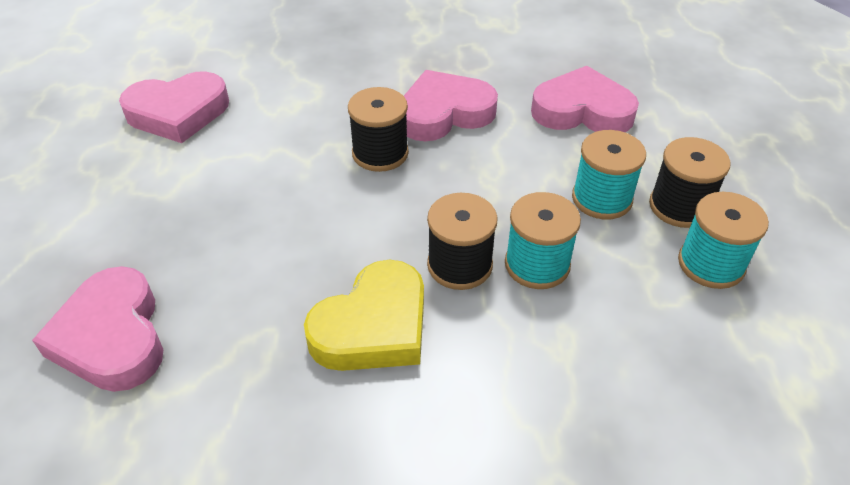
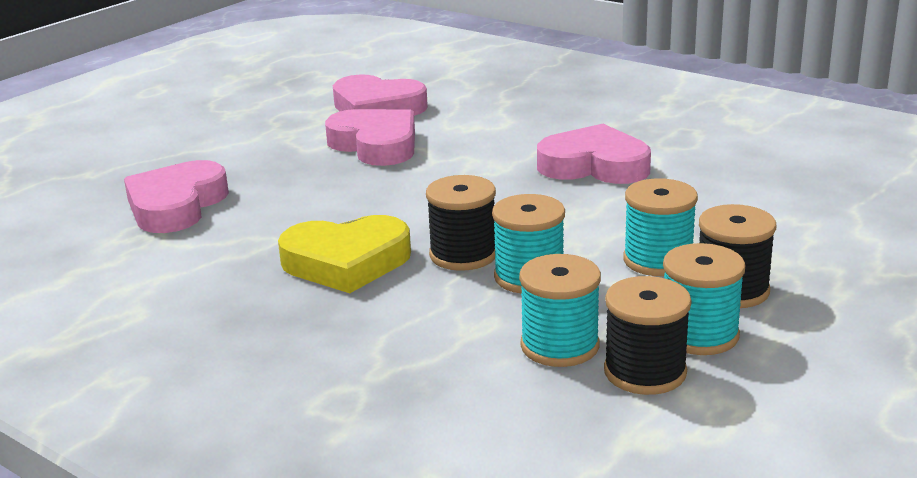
camera: 40 degrees right, 20 degrees down
(380, 153) = (499, 173): black spool -> black spool (645, 372)
(582, 110) = (737, 201): pink heart -> pink heart (376, 145)
(642, 330) = (559, 346): none -> turquoise spool

